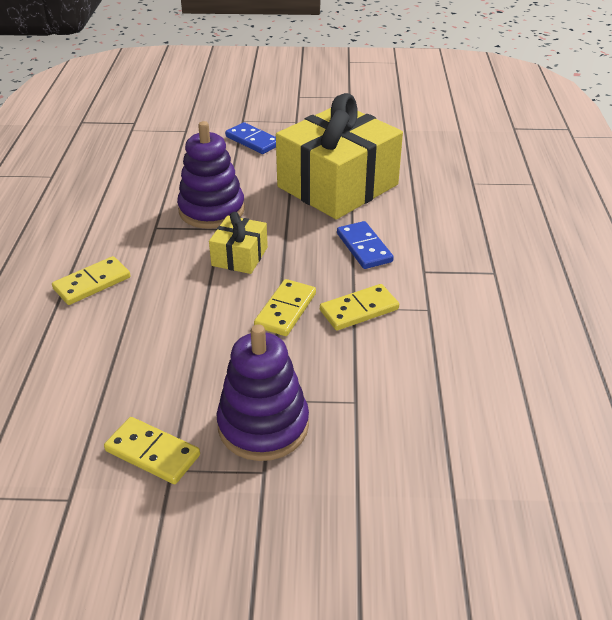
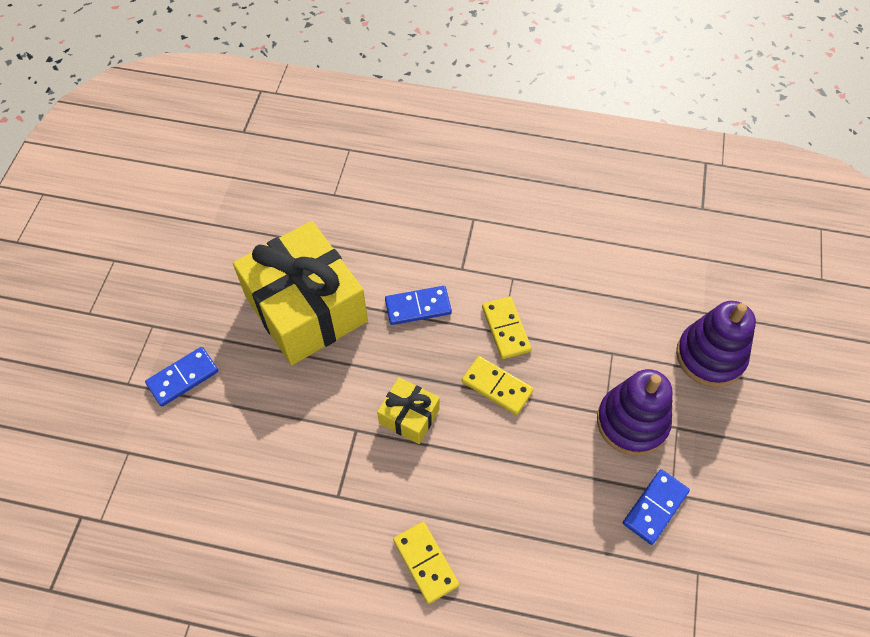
camera: 80 degrees left, 20 degrees up
(152, 453) = (655, 507): yellow domino -> blue domino
(211, 210) = (319, 436): purple stacking toy -> purple stacking toy (710, 356)

